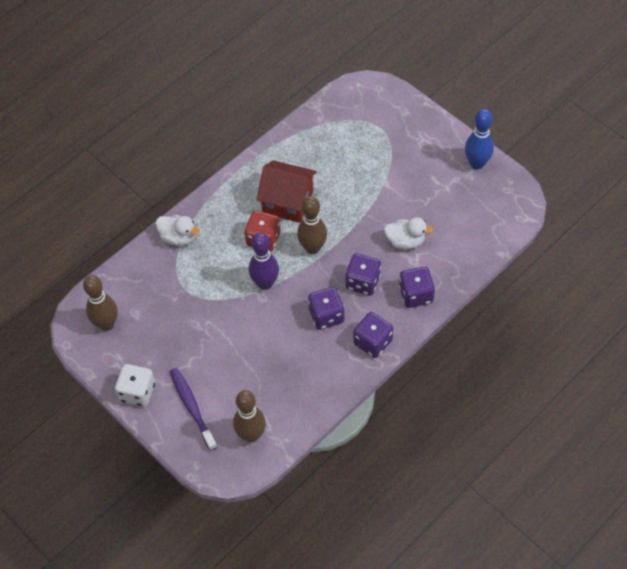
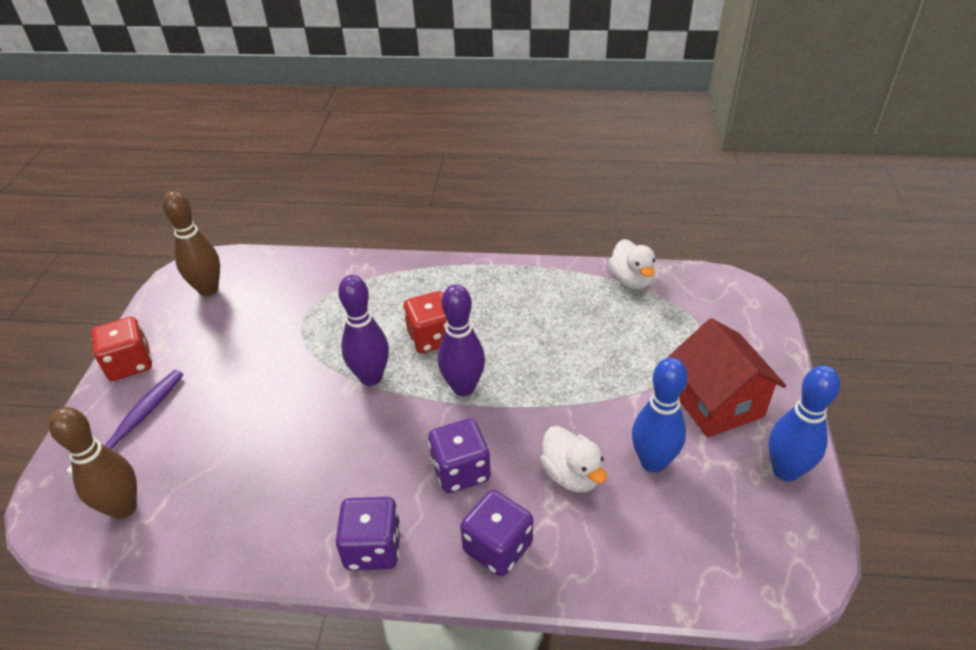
camera: 50 degrees right, 15 degrees down
(137, 392) = (130, 364): white dice -> red dice
(178, 237) = (367, 274): white duck -> white duck (631, 280)
(288, 202) = (504, 326): red house -> red house (717, 403)
(312, 248) = (463, 387): brown bowling pin -> purple bowling pin
(326, 316) = (373, 466): purple dice -> none
(428, 206) = (653, 462): none -> blue bowling pin

